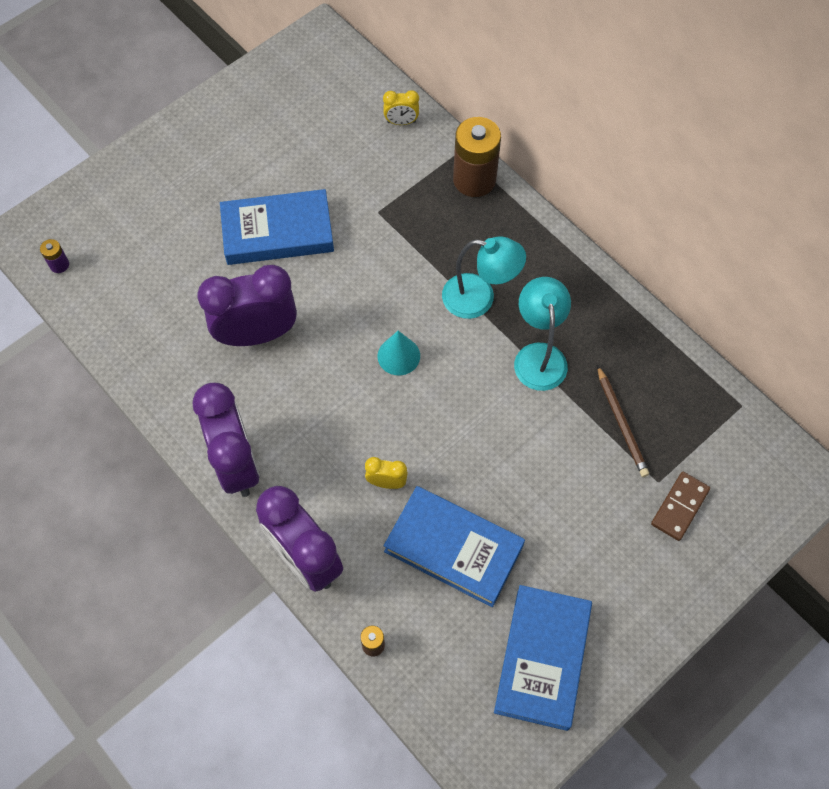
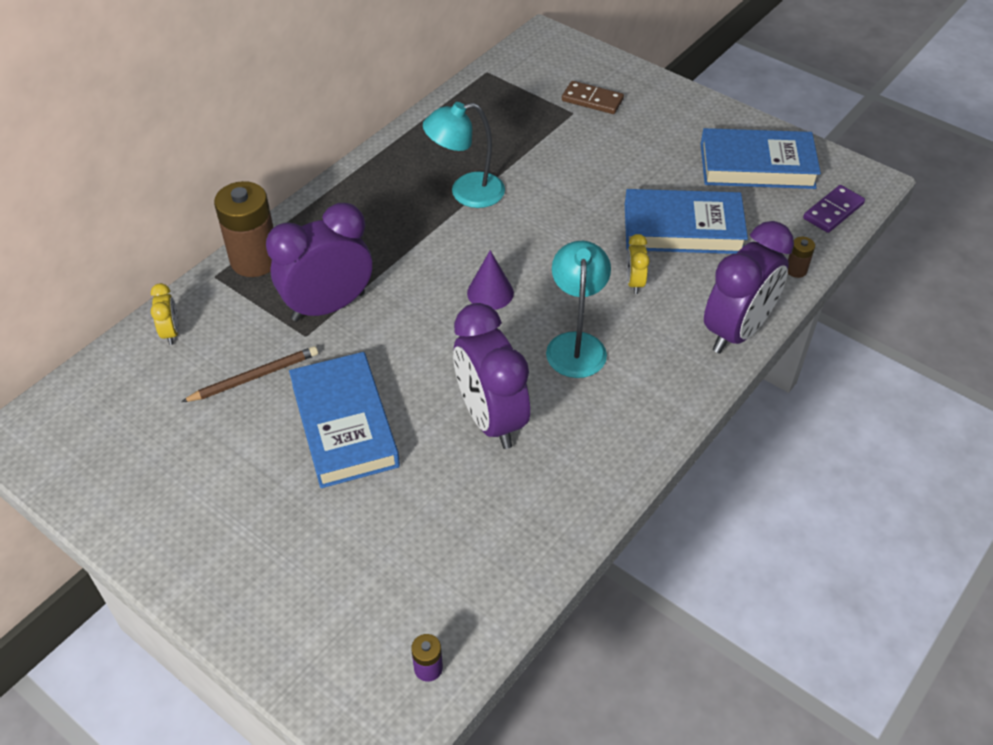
camera: 100 degrees left, 15 degrees down
(236, 464) = (656, 406): purple clock -> purple clock (328, 306)
(398, 356) = (490, 293): turquoise cone -> purple cone
(453, 548) = (683, 228): blue book -> blue book turned 75 degrees clockwise
(454, 719) = (833, 211): none -> purple domino
(479, 298) = (408, 240): turquoise lamp -> turquoise lamp (576, 344)
(621, 423) = (523, 136): brown pencil -> brown pencil (254, 377)

